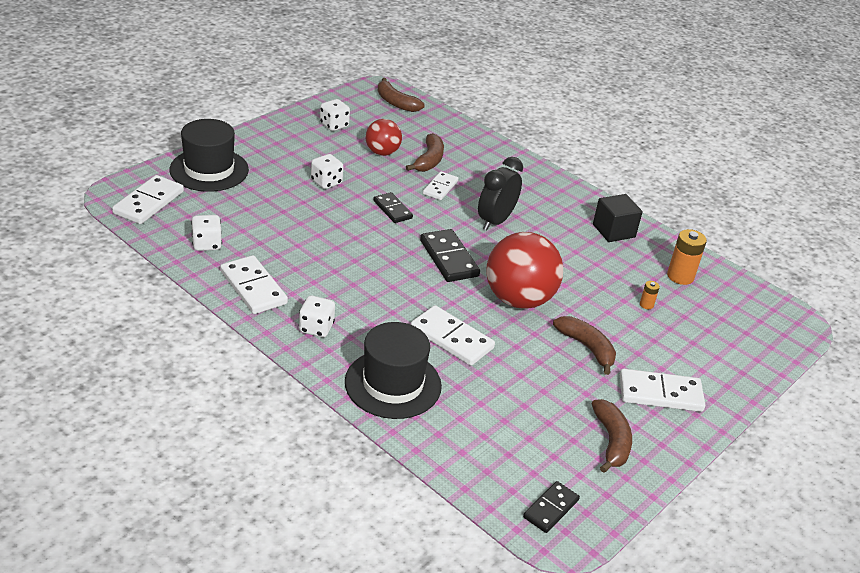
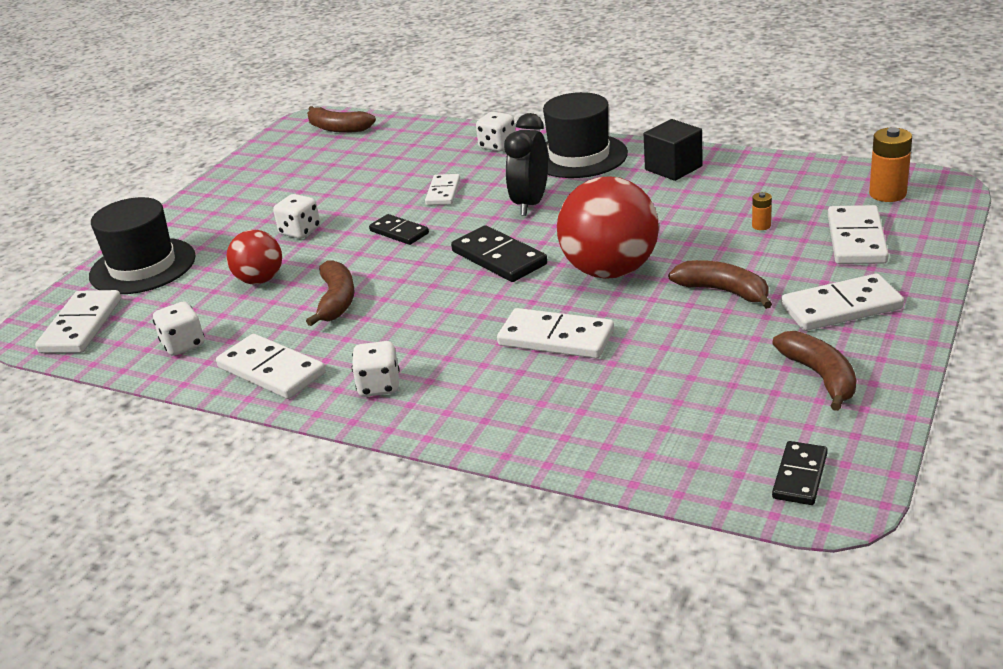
camera: 10 degrees left, 5 degrees down
(334, 125) = (276, 173): white dice -> white dice (497, 146)
(382, 152) = (351, 181): red ball -> red ball (260, 280)
(393, 384) = (514, 412): black hat -> black hat (579, 156)
(429, 160) = (413, 170): brown banana -> brown banana (336, 301)
(680, 276) = (779, 186): orange battery -> orange battery (887, 194)
(707, 343) = (856, 239): none -> white domino

